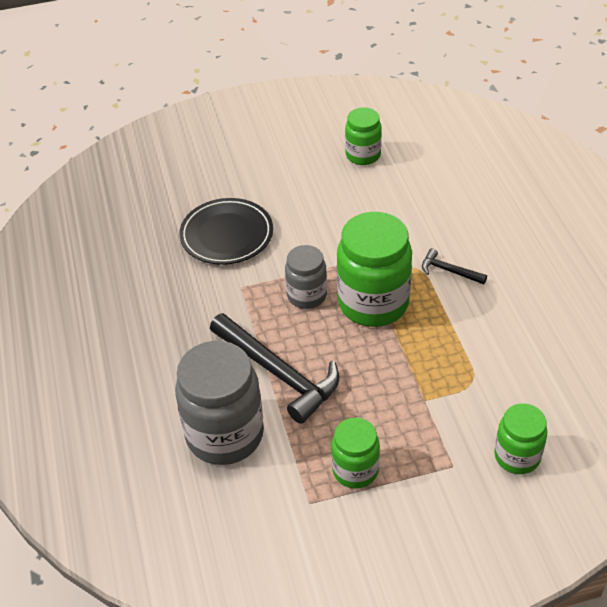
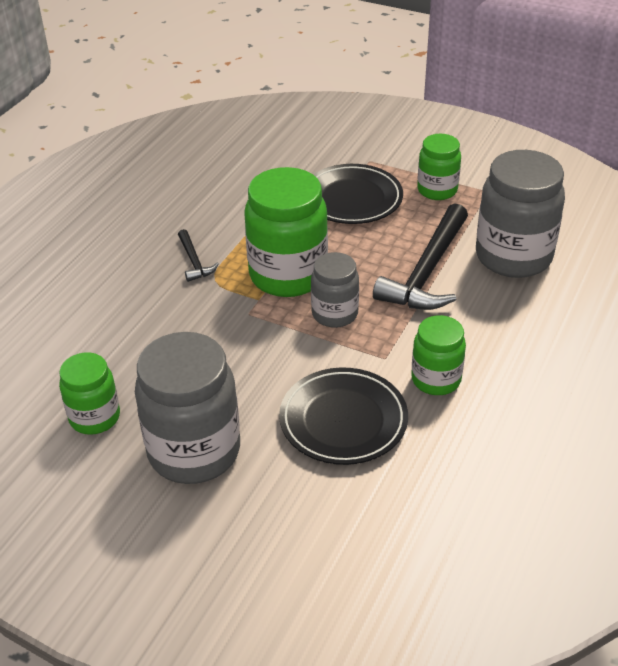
camera: 140 degrees left, 5 degrees down
(278, 373) = (427, 272): black hammer -> black hammer turned 150 degrees counterclockwise
(289, 173) = (194, 451): none -> grey jar
(413, 407) = (352, 199): none -> black plate
(517, 456) = (323, 144): green jar -> green jar (436, 379)

